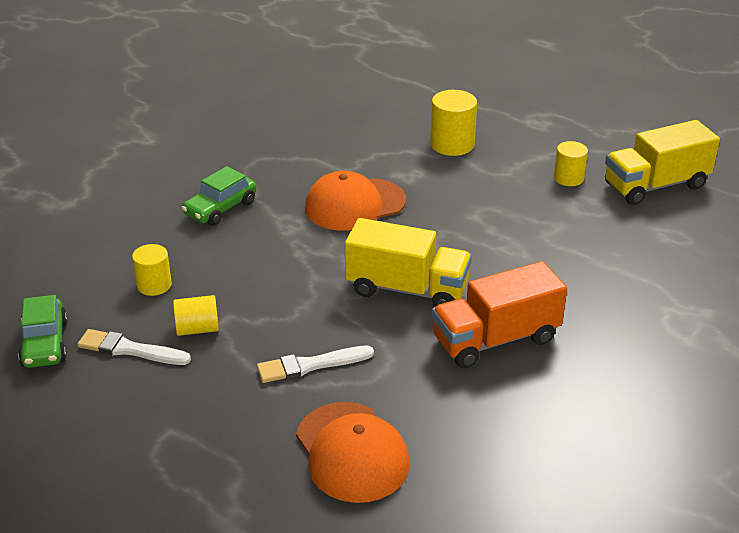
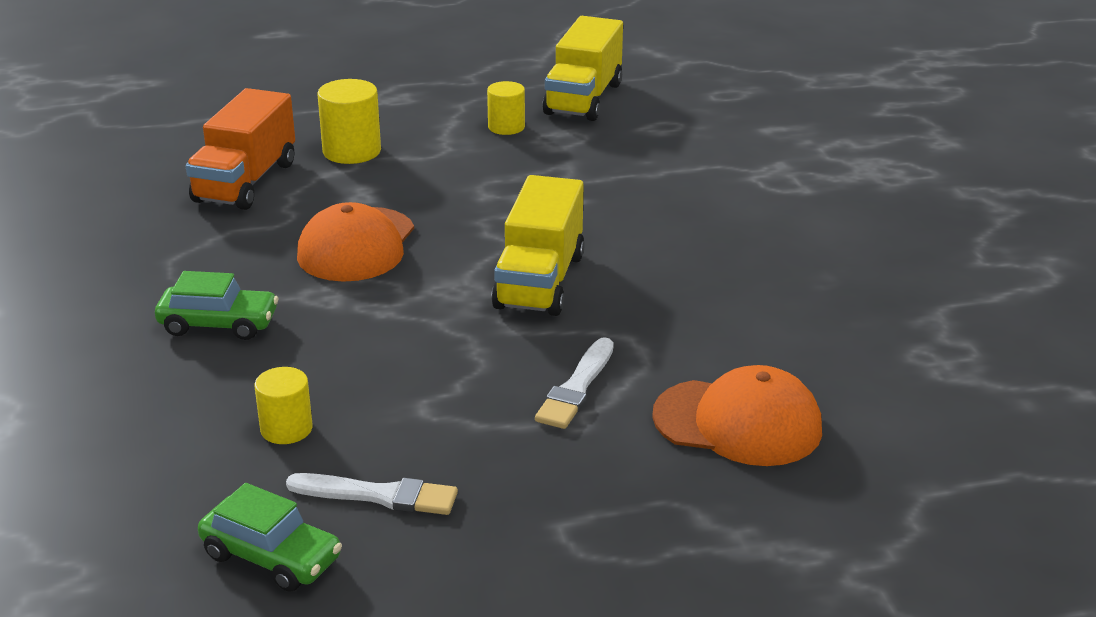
camera: 50 degrees left, 5 degrees down
(130, 349) = (379, 495): white brush -> white brush turned 135 degrees counterclockwise
(197, 329) = (412, 432): yellow cylinder -> none
(220, 208) = (218, 324): green car -> green car turned 75 degrees counterclockwise
(407, 289) = (539, 281): yellow truck -> yellow truck turned 135 degrees clockwise
(495, 339) = (680, 272): orange truck -> orange truck (245, 182)

